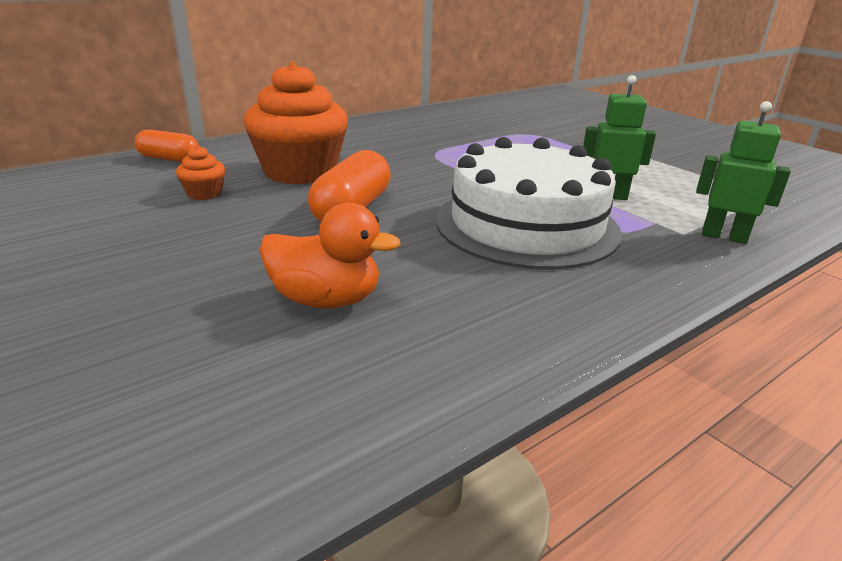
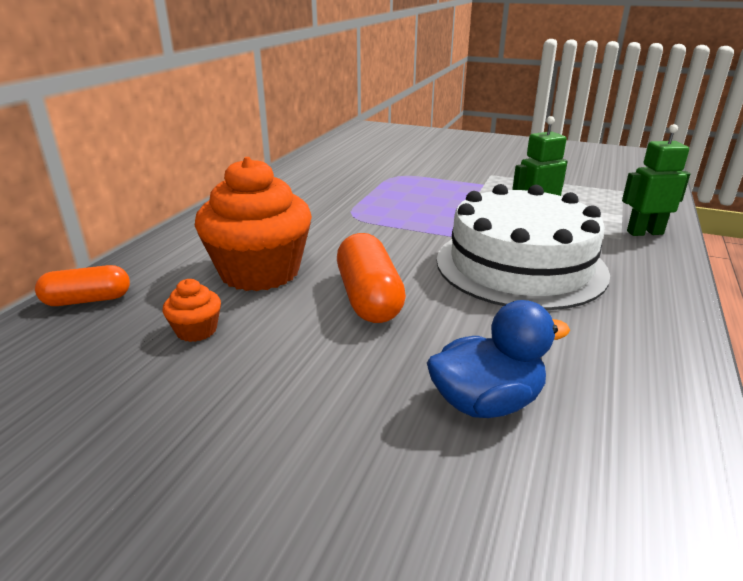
camera: 30 degrees left, 0 degrees up
(326, 300) = (486, 402): orange duck -> blue duck

